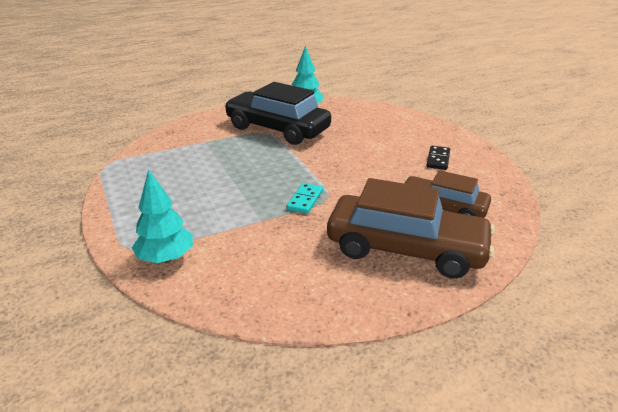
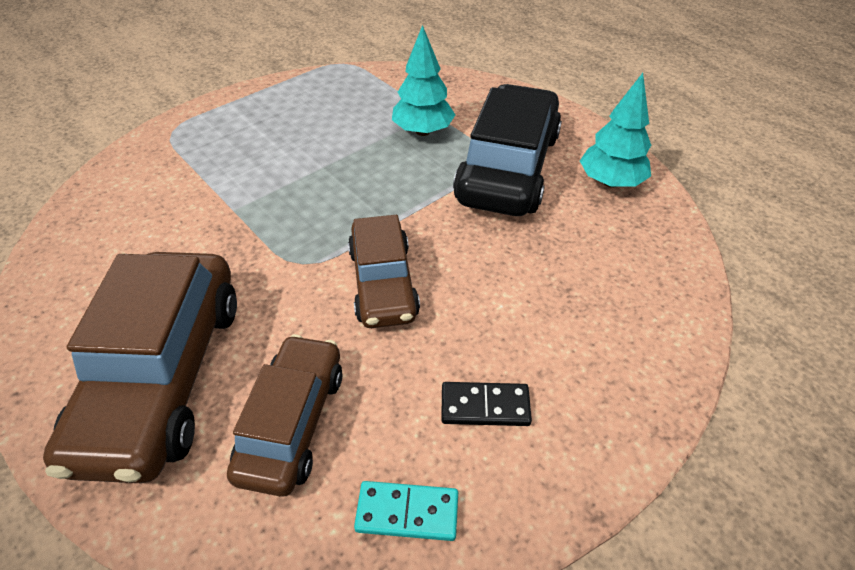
camera: 75 degrees right, 15 degrees up
(166, 258) = (153, 158): turquoise tree -> turquoise tree (423, 131)
(305, 200) = (290, 240): turquoise domino -> turquoise domino (407, 512)
(354, 174) = (383, 283): none -> brown car

